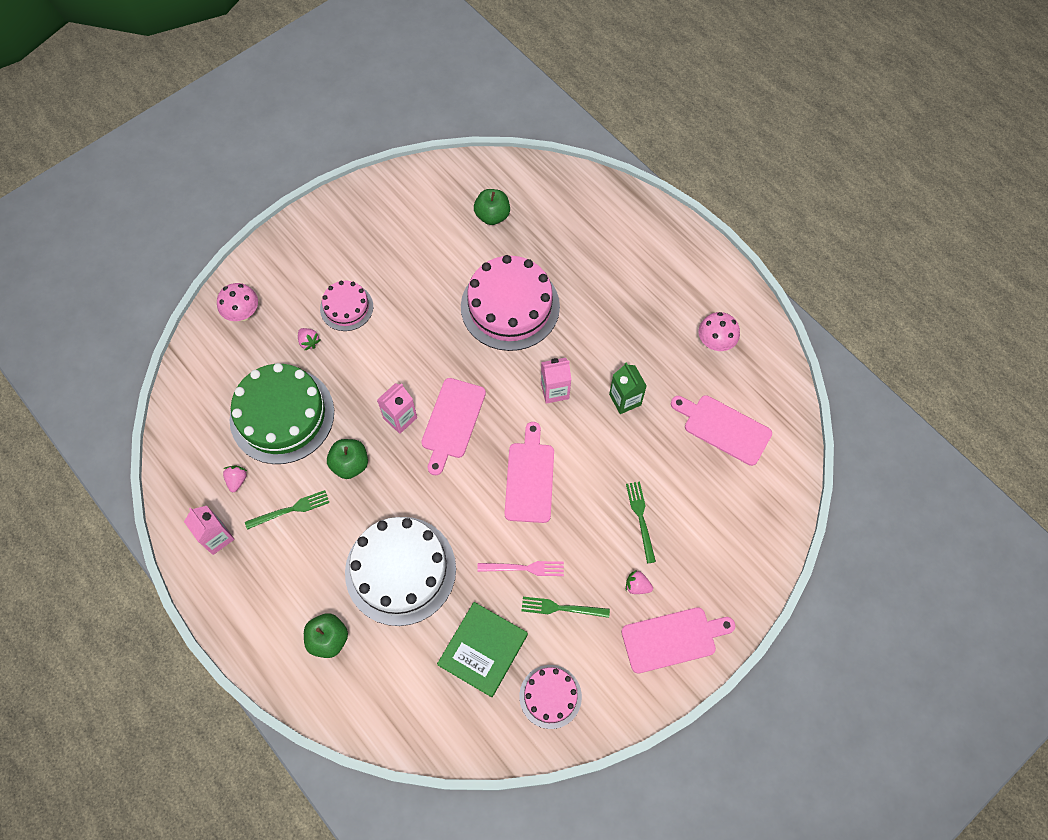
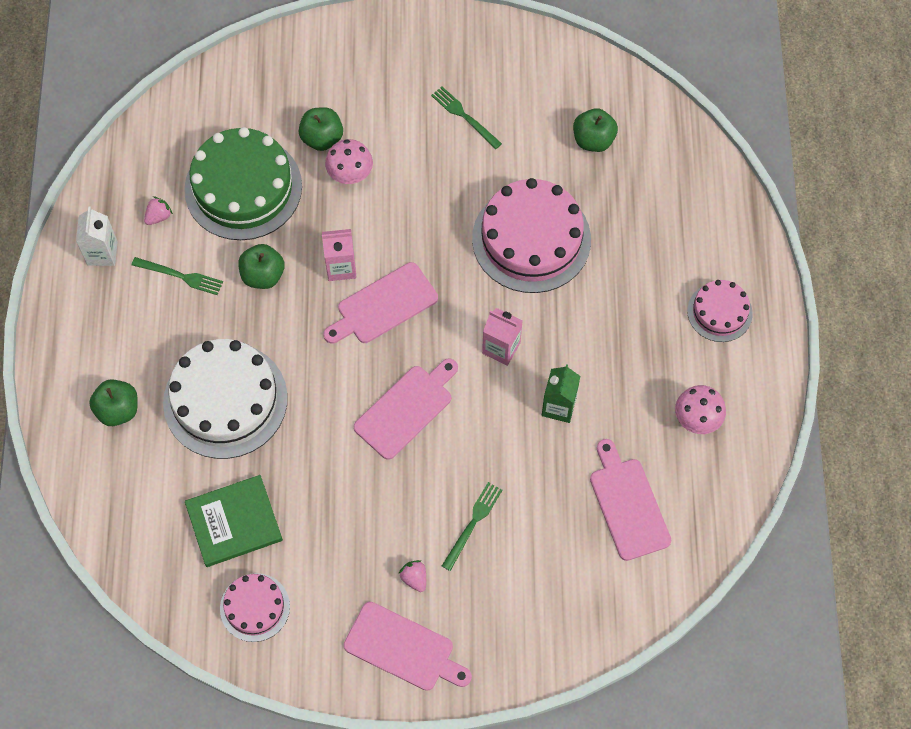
camera: 40 degrees right, 0 degrees up
(217, 537) = (102, 253): pink carton -> white carton
(243, 313) = (288, 70): pink mushroom -> pink mushroom (350, 175)
(309, 342) = (322, 138): pink strawberry -> green apple
(346, 307) = (382, 130): pink cake -> pink cake (719, 312)
(524, 568) = (330, 483): pink fork -> none
(561, 608) = (331, 542): green fork -> green fork (464, 116)

